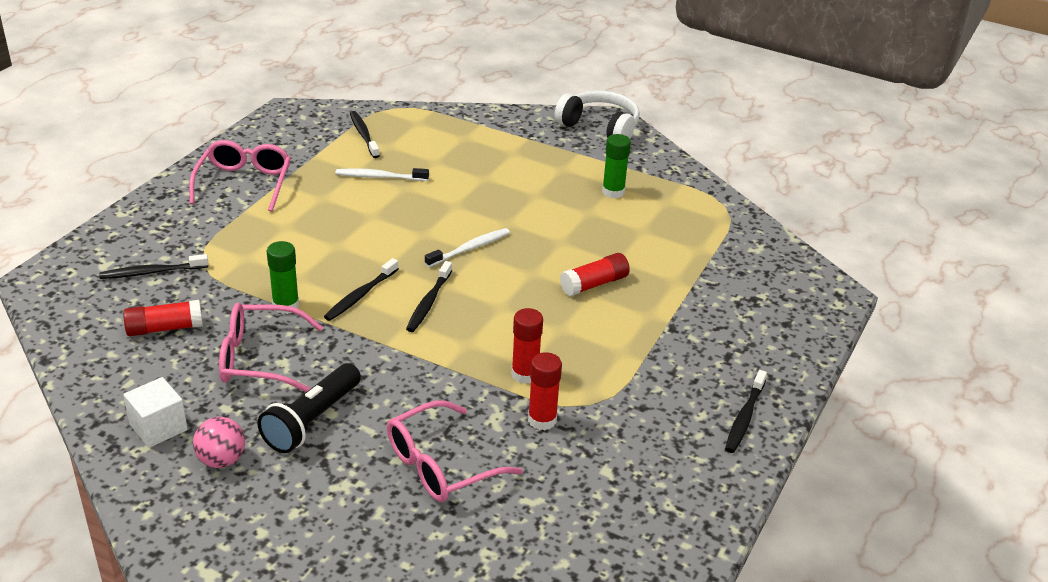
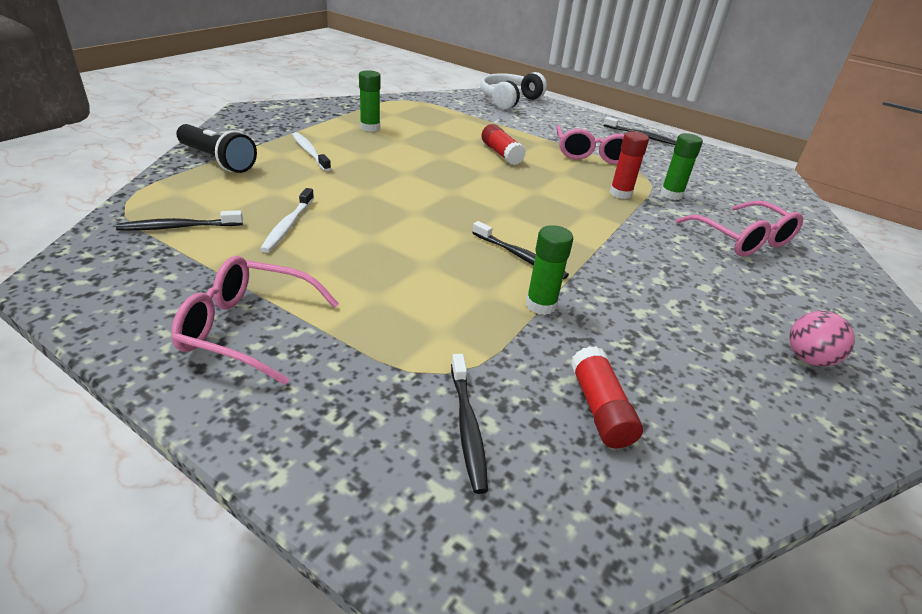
camera: 85 degrees left, 0 degrees up
(158, 427) = (787, 410): white cube -> none
(259, 358) = (639, 328): pink glasses -> pink glasses (592, 154)
(312, 420) = (721, 298): black flashlight -> black flashlight (217, 160)
(428, 302) = (529, 222): black toothbrush -> none
(470, 248) = (444, 193): white toothbrush -> white toothbrush (310, 152)
(542, 420) = (671, 194): red glue stick -> green glue stick
(600, 127) = (259, 116): white headphones -> white headphones (509, 100)

